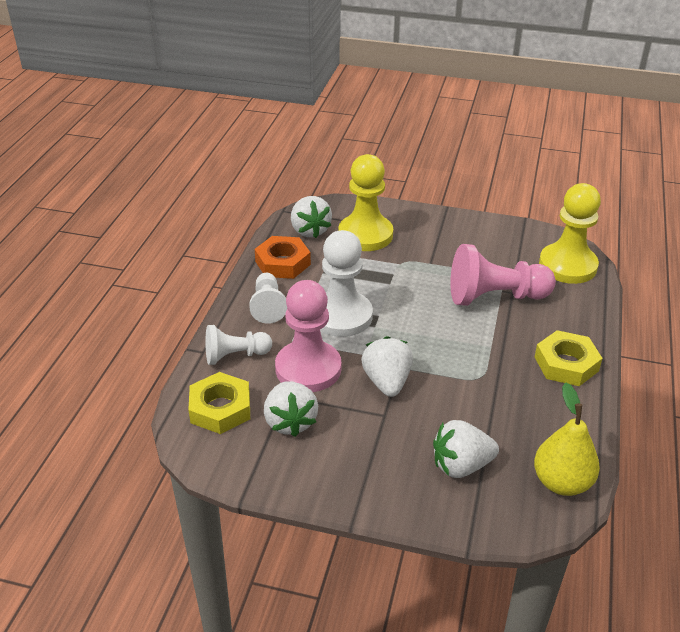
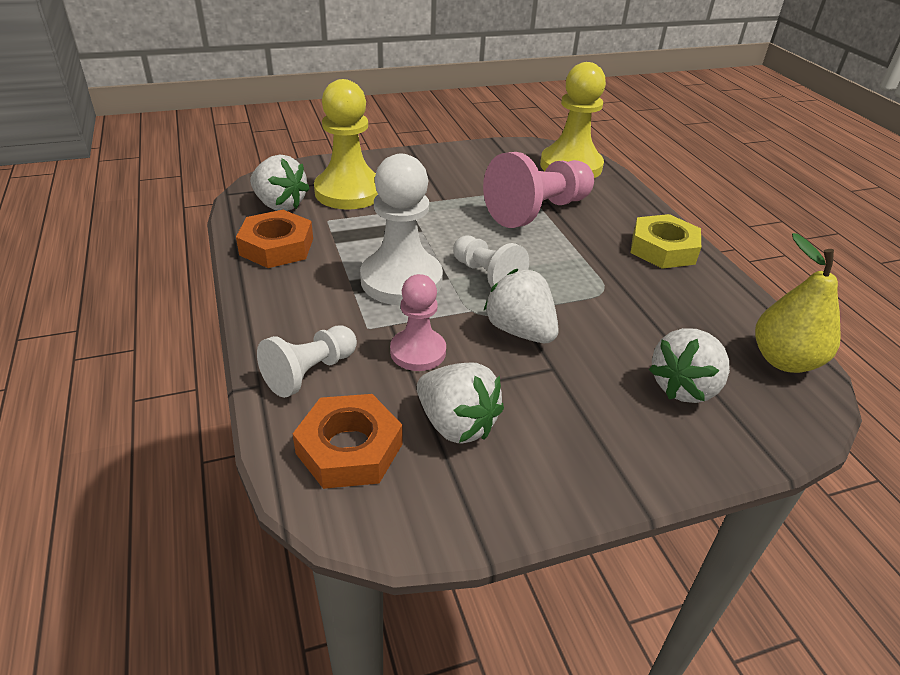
camera: 35 degrees left, 0 degrees up
(220, 408) = (349, 448): yellow nut -> orange nut
(268, 306) = (301, 299): white pawn -> white pawn (487, 275)
(308, 369) = (418, 352): pink pawn -> pink pawn, size x0.60

